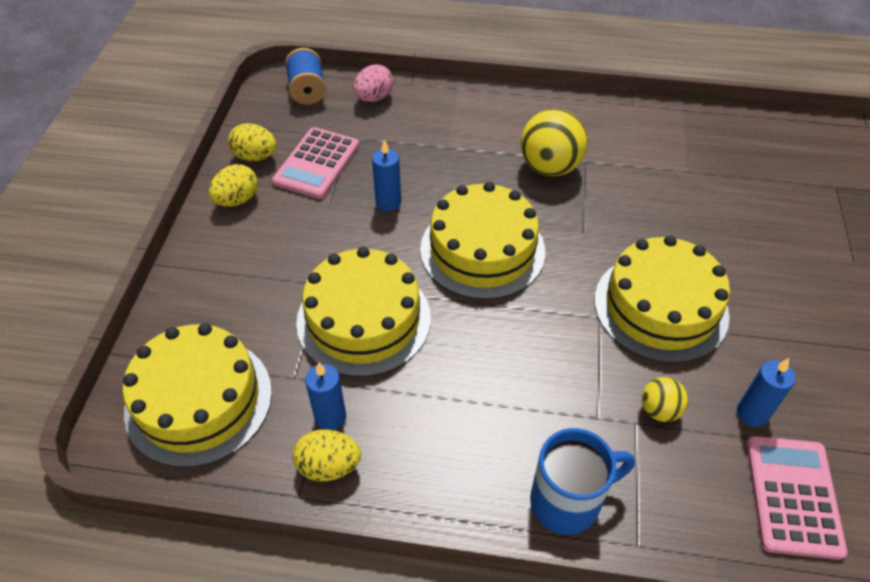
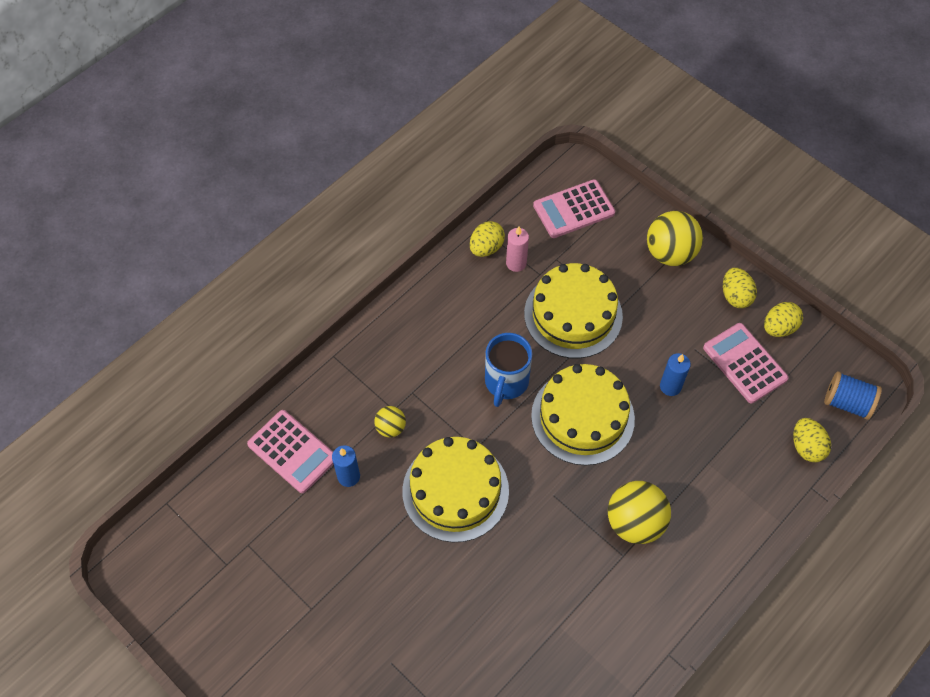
camera: 125 degrees right, 10 degrees up
(199, 400) = (574, 209): yellow cake -> pink calculator
(212, 274) = (670, 253): none -> yellow ball
(330, 417) = (516, 263): blue candle -> pink candle
(374, 98) = (806, 447): pink egg -> yellow egg
(567, 501) = (380, 341): blue mug -> blue mug (506, 382)

